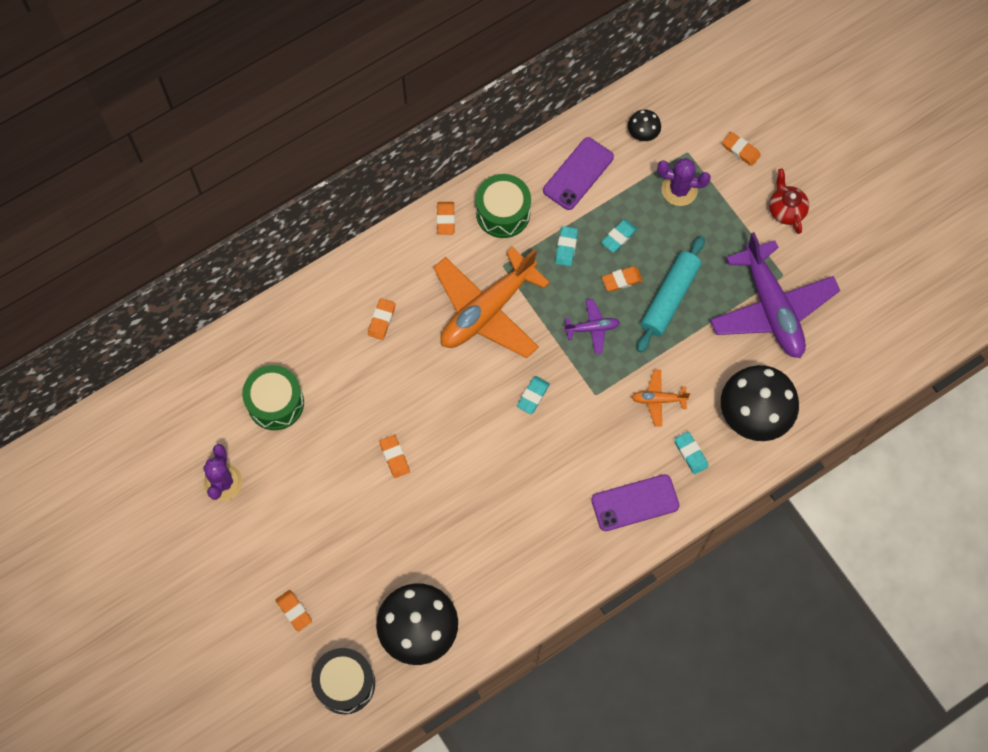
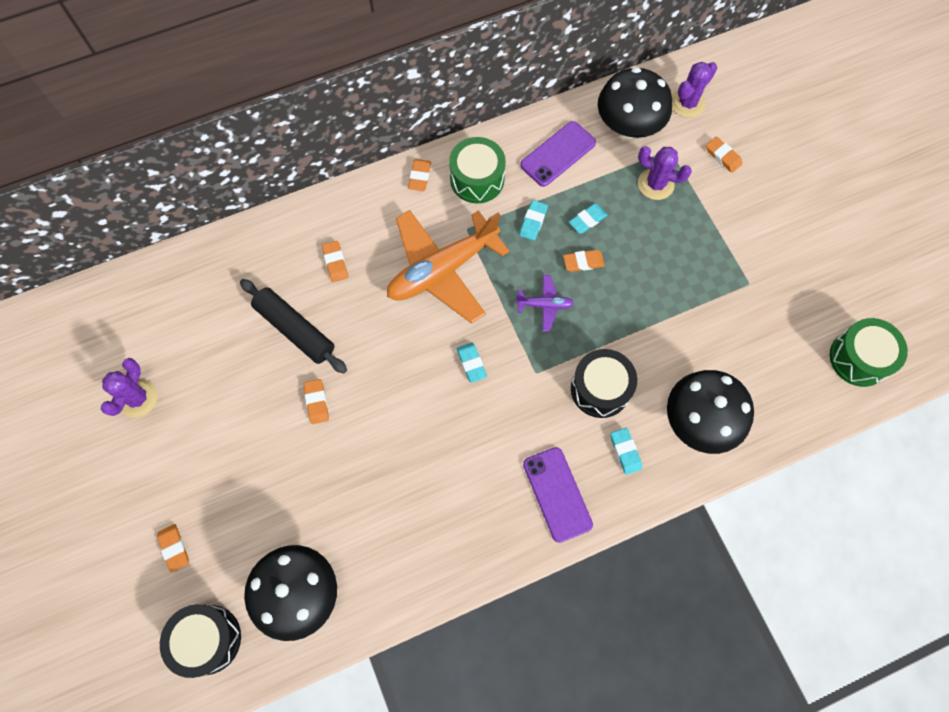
camera: 10 degrees right, 0 degrees up
(275, 403) = (211, 327): green drum -> green drum (859, 358)
(357, 392) = (295, 329): none -> black rolling pin
(381, 320) = (335, 263): orange eraser -> orange eraser turned 45 degrees counterclockwise
(533, 396) = (471, 363): turquoise eraser -> turquoise eraser turned 60 degrees counterclockwise
(635, 503) = (557, 494): purple phone -> purple phone turned 75 degrees clockwise
(643, 133) = (628, 126): black mushroom -> black mushroom, size x2.17
(658, 399) = (600, 389): orange plane -> black drum
(669, 298) = (629, 287): turquoise rolling pin -> none
(698, 99) = (687, 103): none -> purple cactus
(771, 308) = (733, 314): purple plane -> none
(786, 210) = (761, 220): red teapot -> none

